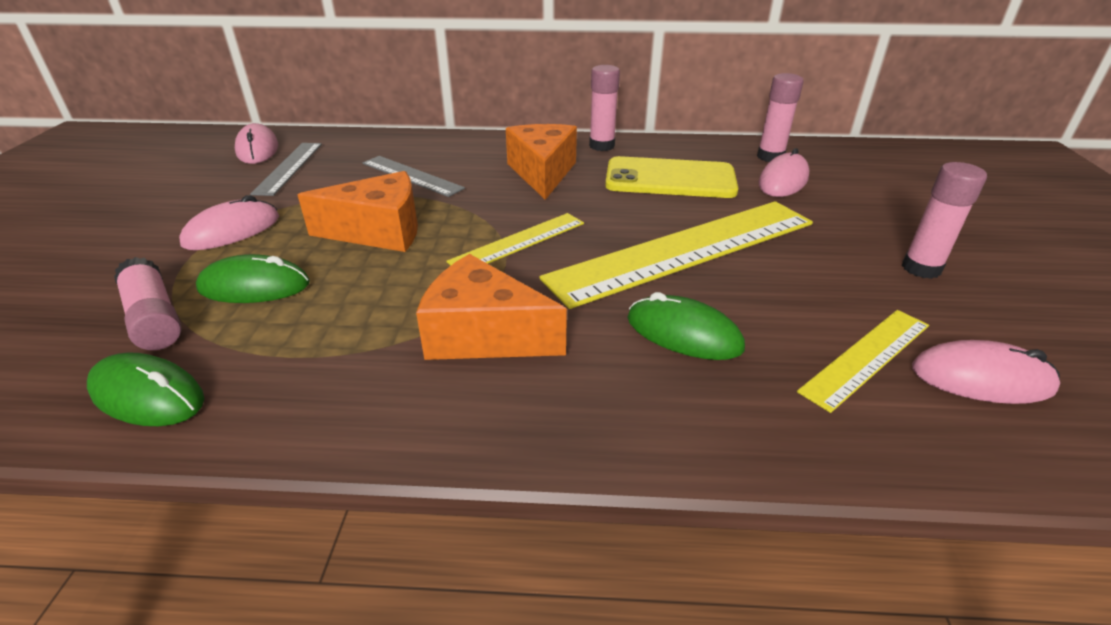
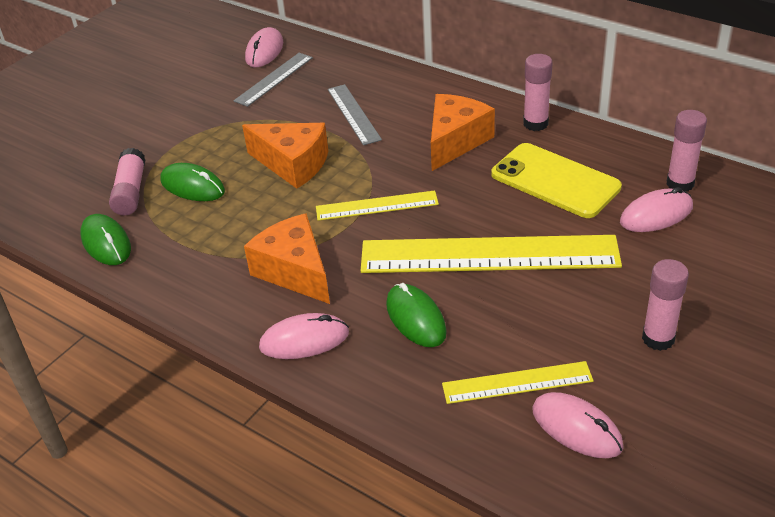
camera: 35 degrees right, 5 degrees up
(232, 231) = (204, 133): pink mouse -> pink mouse (304, 340)

